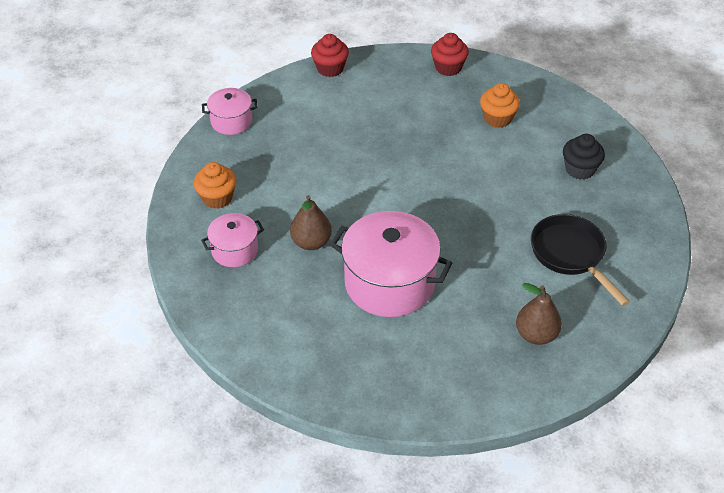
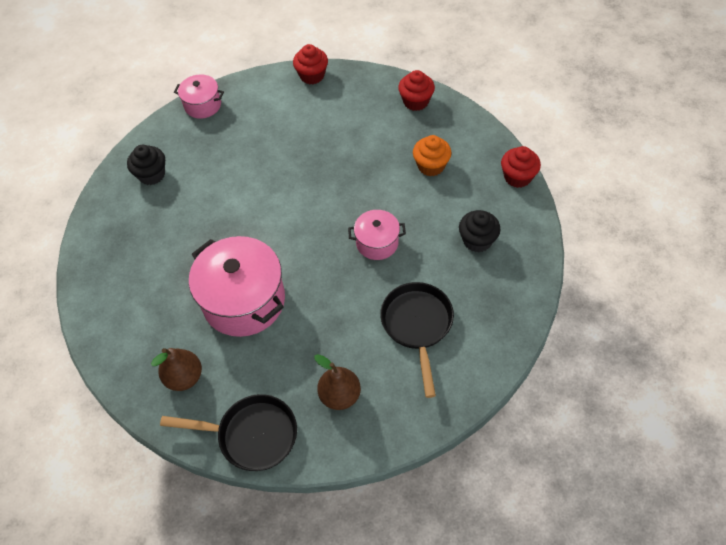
camera: 25 degrees right, 10 degrees up
(217, 198) = (152, 175): orange cupcake -> black cupcake
(235, 250) = (138, 228): pink pot -> pink pot (377, 243)
(311, 242) = (202, 240): brown pear -> brown pear (184, 377)
(473, 395) = (252, 435): none -> black pan
(583, 108) = (517, 177): none -> red cupcake

